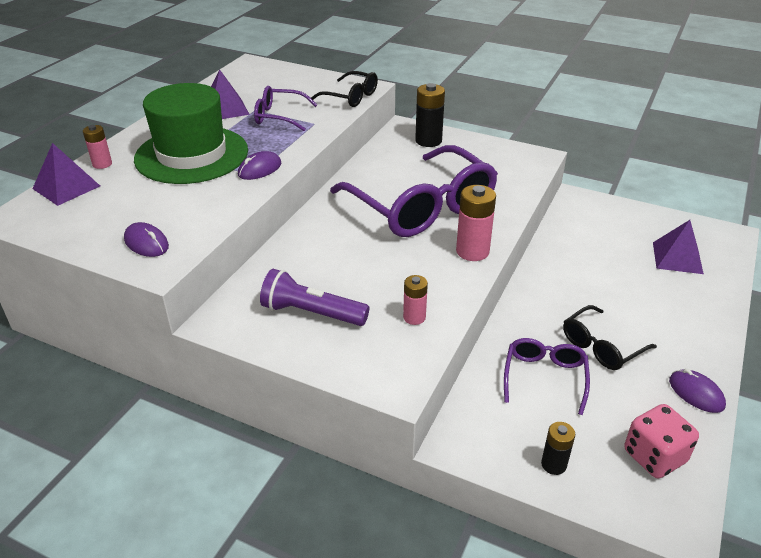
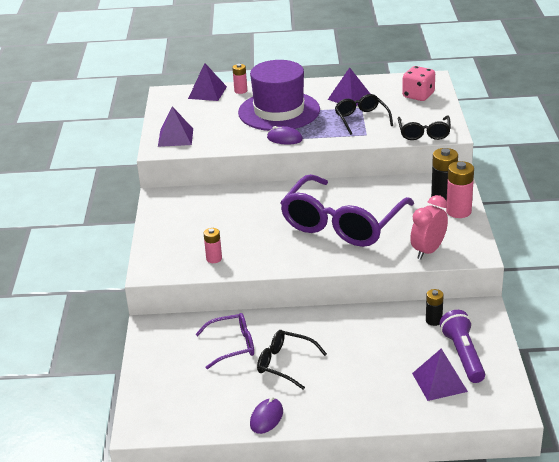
camera: 65 degrees right, 5 degrees down
(146, 243) = (175, 137): purple mouse -> purple pyramid
(191, 155) = (279, 111): green hat -> purple hat
(279, 116) = (361, 119): purple glasses -> black glasses
(311, 313) = (190, 222): purple flashlight -> purple flashlight (463, 355)
(472, 251) = (305, 260): pink battery -> pink battery (458, 211)
(514, 177) = (428, 251): none -> pink clock
(553, 464) = (156, 367): black battery -> black battery (433, 320)
(654, 456) = (190, 408): pink dice -> pink dice (418, 95)

